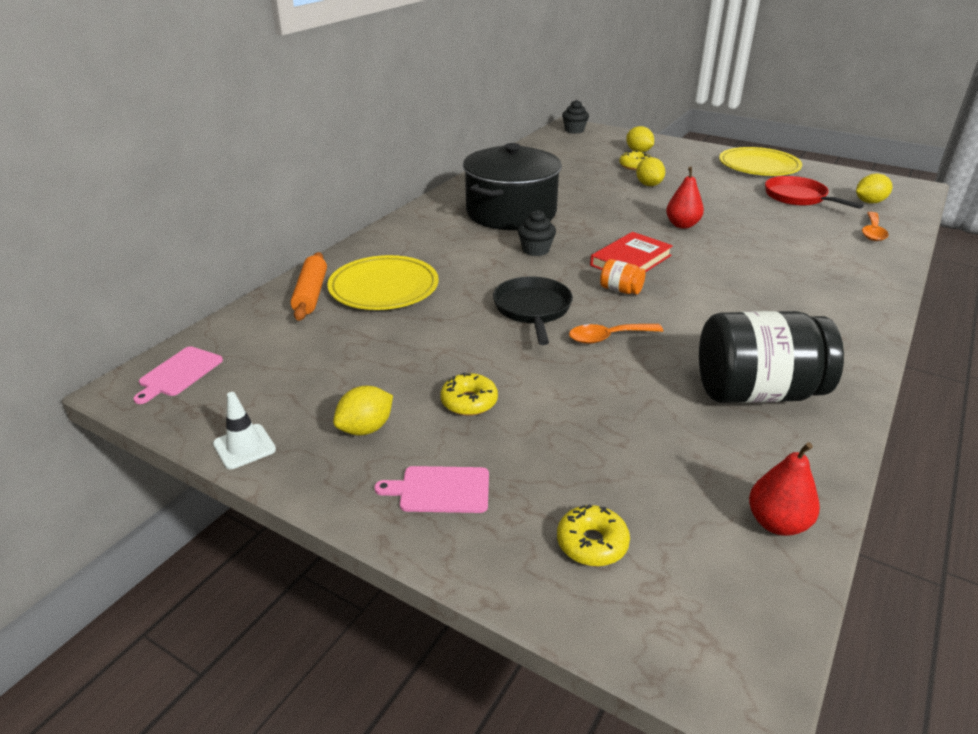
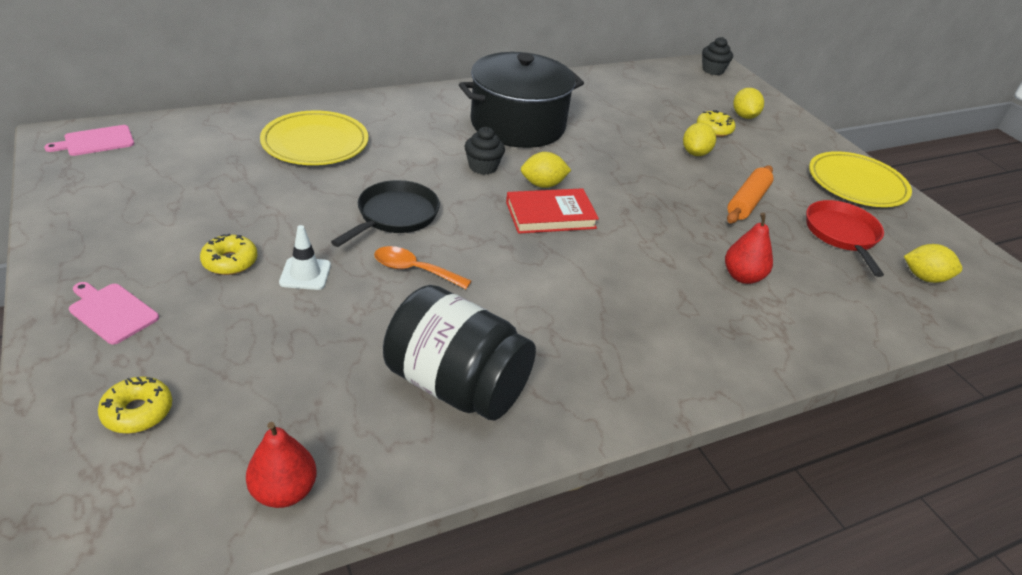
camera: 30 degrees right, 5 degrees up
(244, 447) = (54, 212): white traffic cone -> white traffic cone (305, 274)
(311, 294) = (259, 124): orange rolling pin -> orange rolling pin (747, 202)
(366, 428) = (137, 242): yellow lemon -> yellow lemon (543, 184)
(620, 290) = (495, 236): orange jar -> none
(682, 225) = (659, 206): red pear -> red pear (742, 277)
(872, 232) = (865, 309): orange spoon -> none

